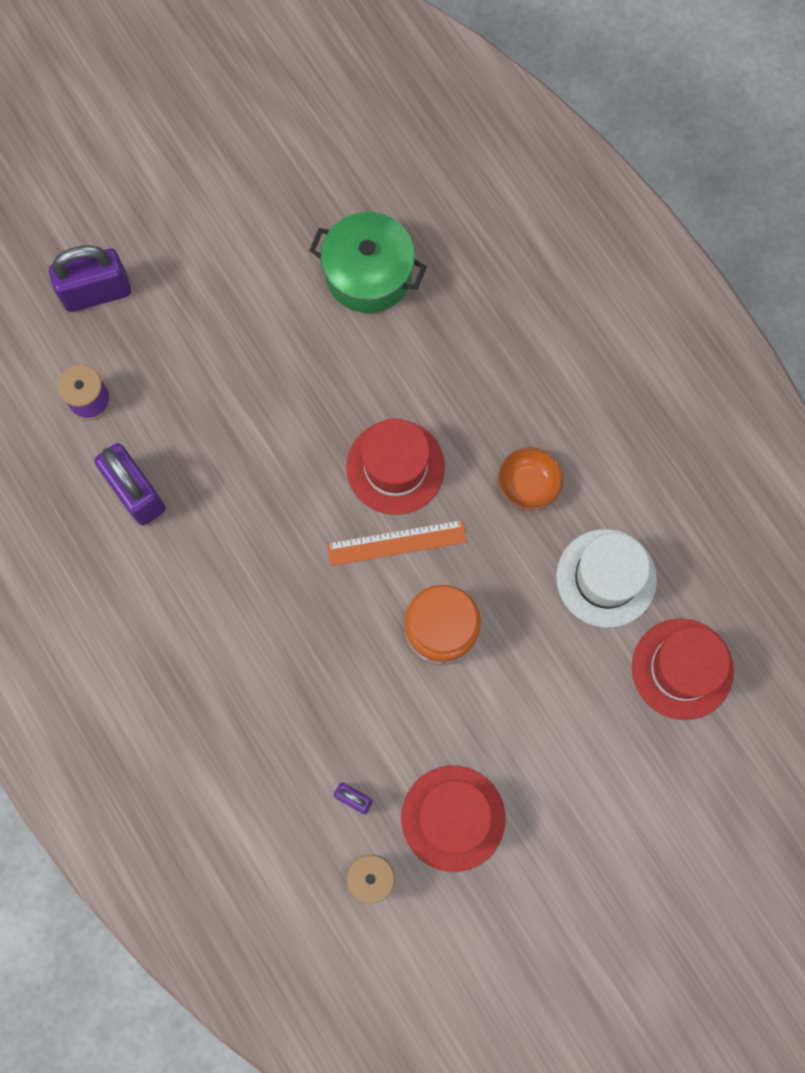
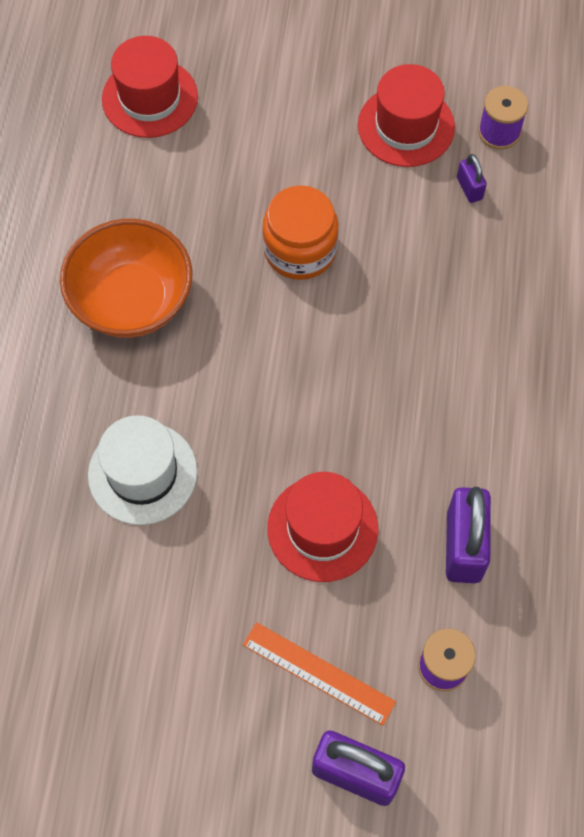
camera: 140 degrees left, 10 degrees down
(368, 274) = (91, 580): green pot -> none
(395, 467) = (223, 395): red hat -> red hat (322, 528)
(396, 543) = (277, 337): orange ruler -> orange ruler (318, 673)
(528, 485) = (132, 300): orange bowl -> orange bowl, size x1.92
(606, 578) = (141, 193): white hat -> white hat (142, 473)

